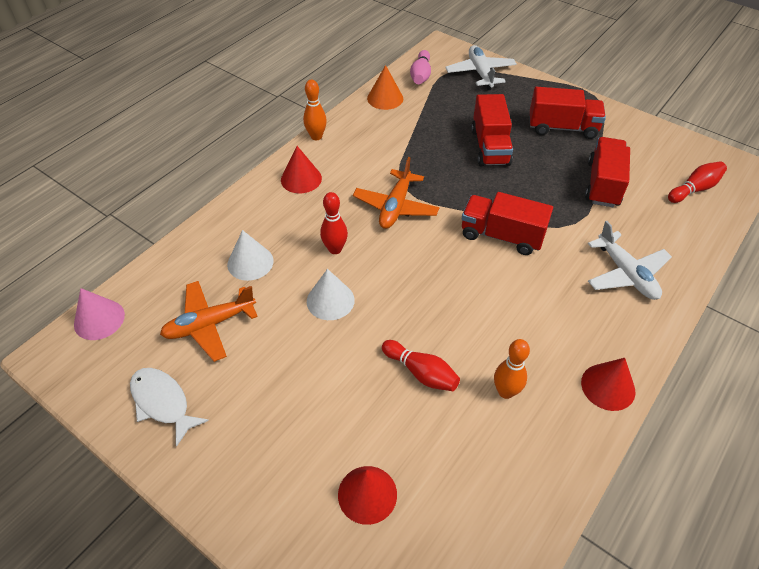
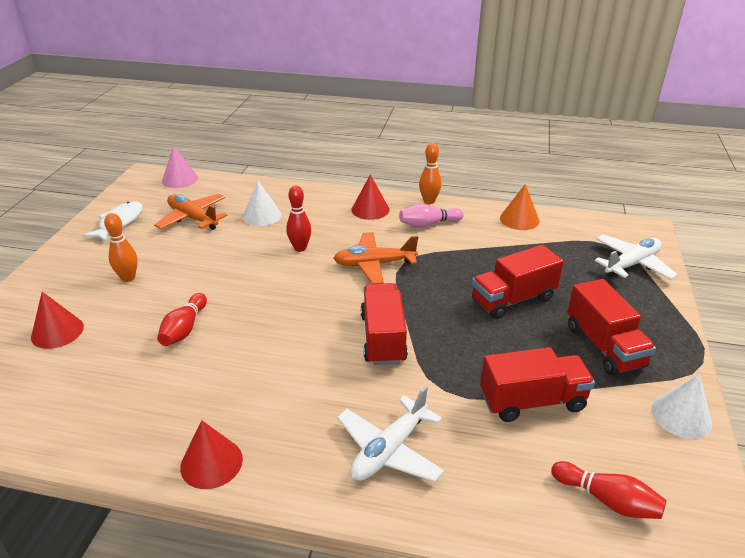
camera: 65 degrees right, 15 degrees down
(330, 300) = (242, 261): white cone -> white cone (681, 416)
(421, 75) = (579, 229): pink bowling pin -> pink bowling pin (428, 224)
(505, 392) = (180, 386): orange bowling pin -> orange bowling pin (128, 278)

